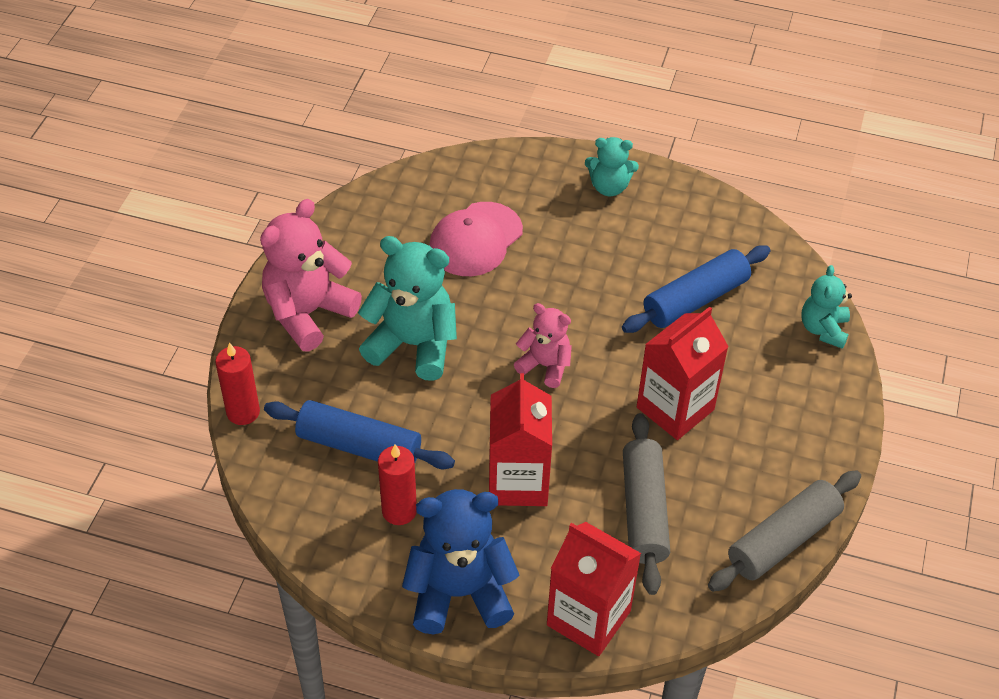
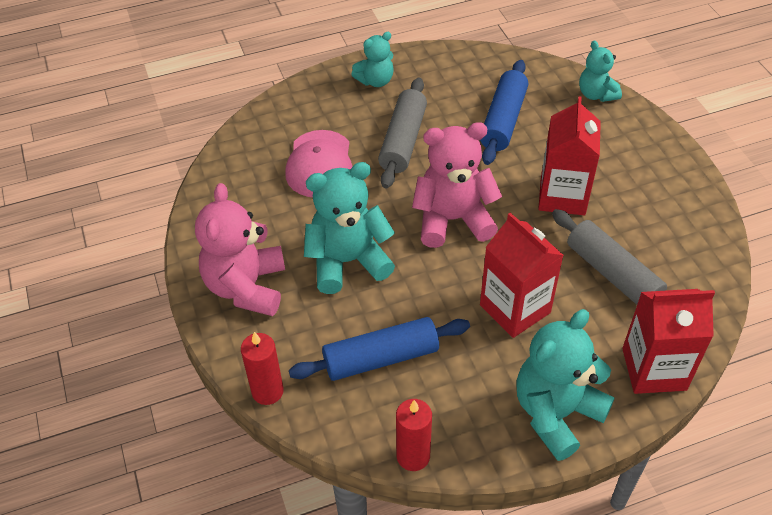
camera: 35 degrees left, 0 degrees up
(399, 511) = (456, 385): red candle -> red candle (413, 456)
(459, 593) = (556, 413): blue teddy bear -> turquoise teddy bear
(545, 365) = (453, 220): pink teddy bear -> pink teddy bear, size x1.73
(783, 539) = (709, 236): grey rolling pin -> grey rolling pin (403, 141)

